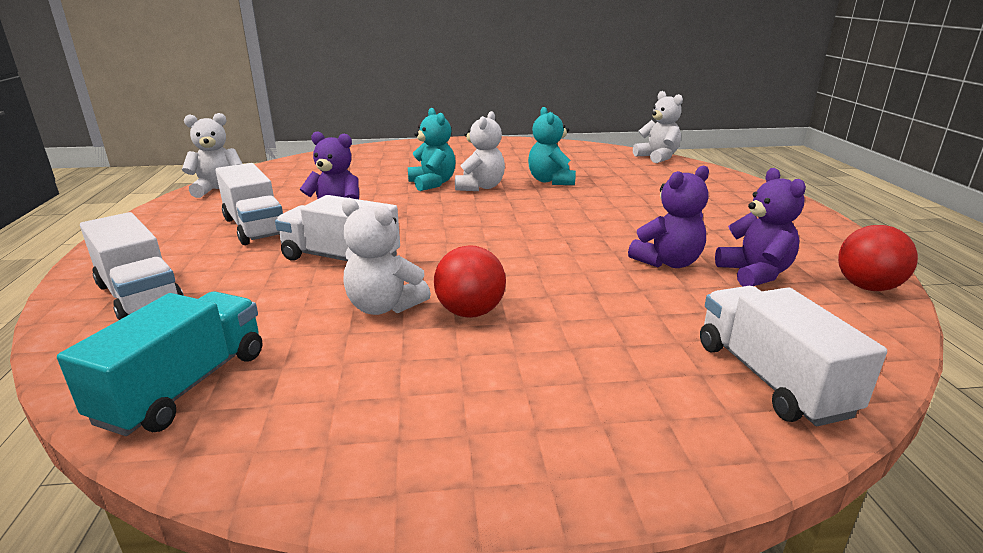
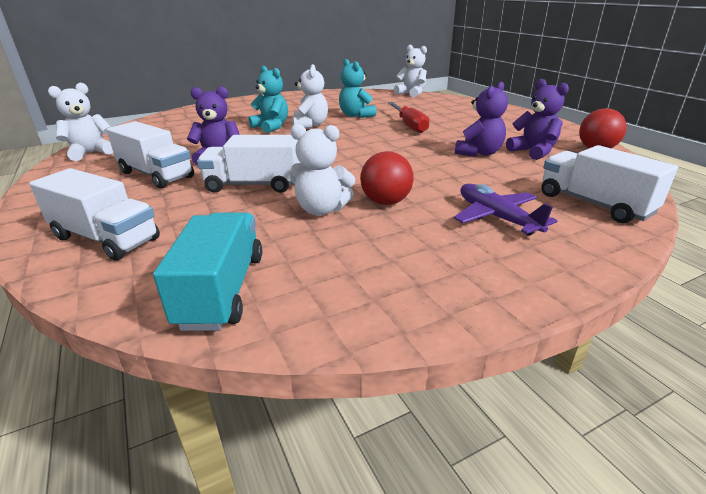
camera: 20 degrees left, 5 degrees up
(596, 366) = (496, 217): none -> purple plane
(608, 205) = (409, 125): none -> red screwdriver

